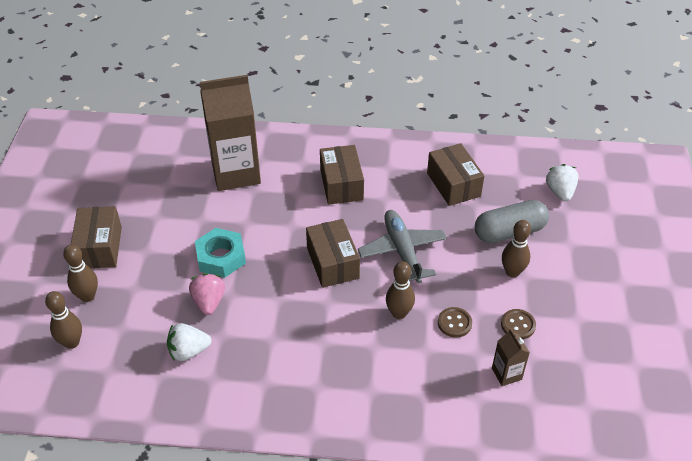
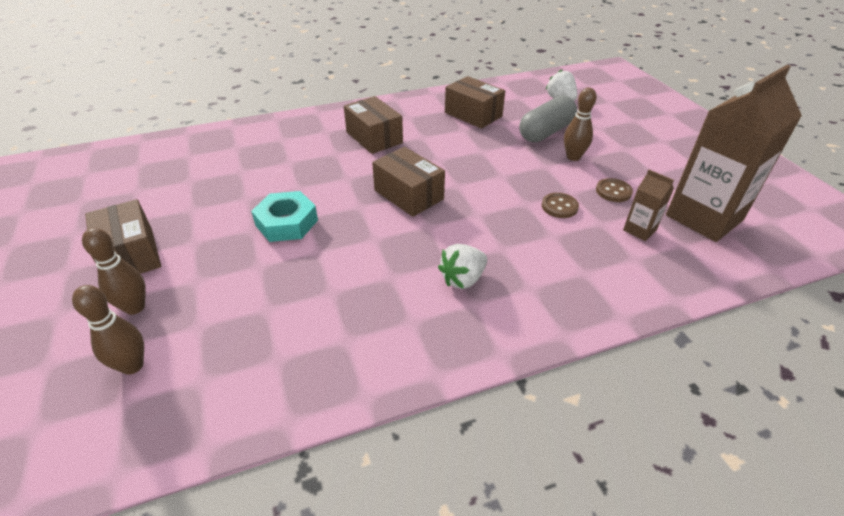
camera: 25 degrees left, 5 degrees down
(188, 351) = (299, 321): white strawberry -> white strawberry (463, 279)
(209, 302) = (296, 266): pink strawberry -> none
(236, 173) = (262, 154): brown carton -> brown carton (704, 218)
(399, 313) = (503, 214): brown bowling pin -> none
(402, 251) = (467, 168): grey plane -> none

